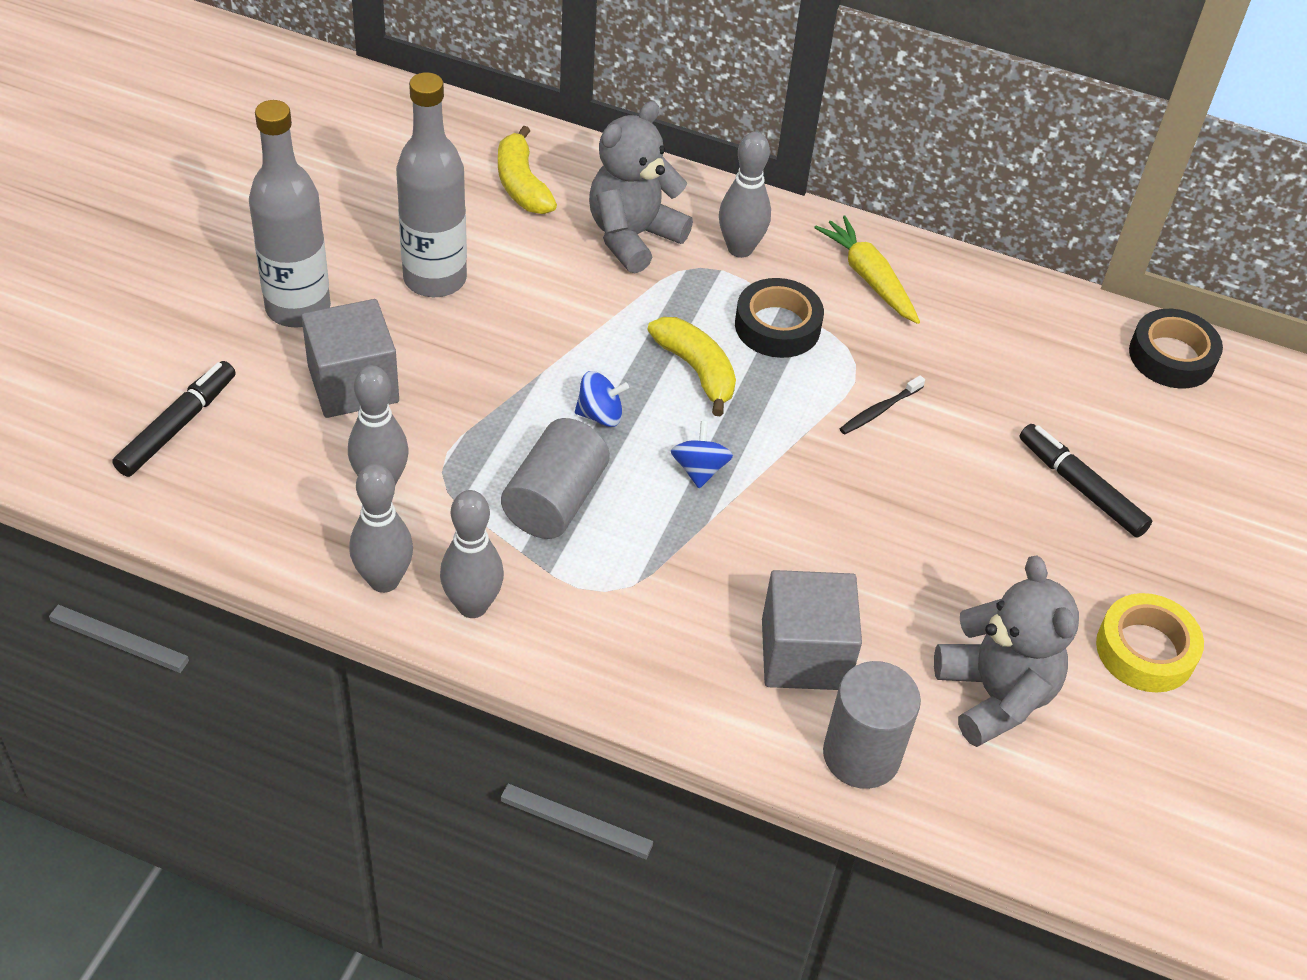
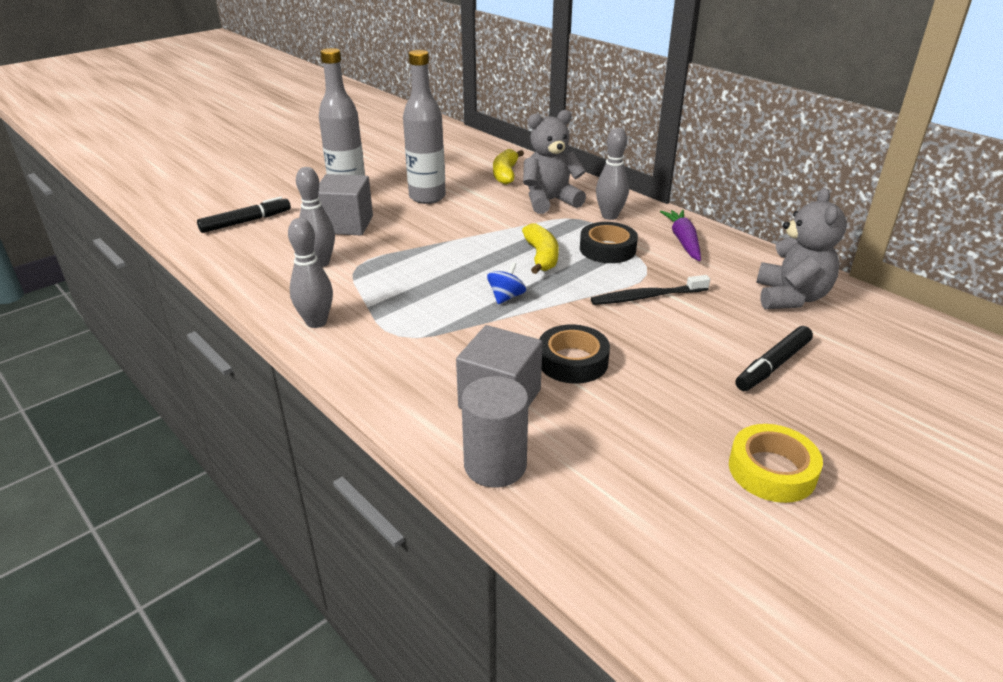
camera: 30 degrees right, 15 degrees down
(384, 580) = (280, 300): grey bowling pin -> none
(555, 500) = (408, 290): grey cylinder -> none
(600, 415) = (467, 262): blue spinning top -> none
(869, 278) = (683, 241): yellow carrot -> purple carrot
(879, 410) = (646, 297): black toothbrush -> black toothbrush, size x1.61
(994, 695) = (625, 461): grey teddy bear -> grey teddy bear (790, 297)
(1080, 487) = (772, 365): black marker -> black marker turned 120 degrees counterclockwise
(1171, 357) = (888, 316): black tape -> black tape (572, 361)

